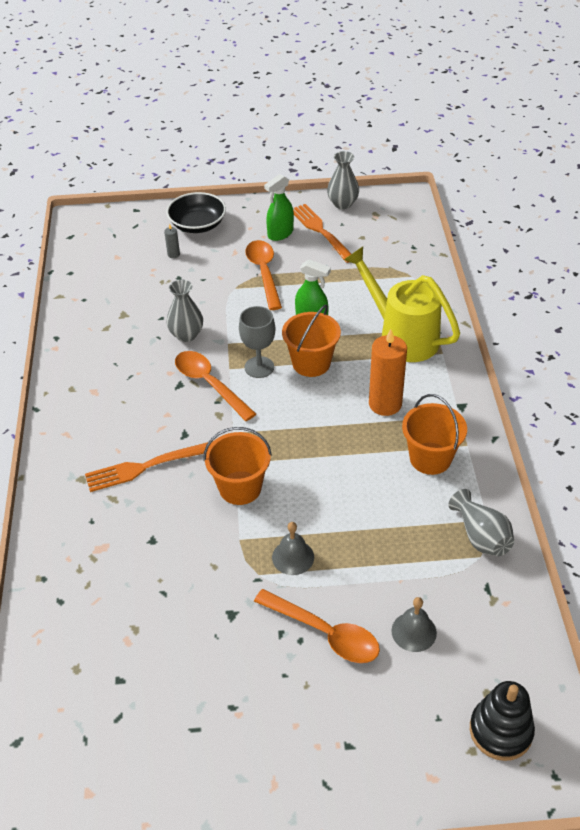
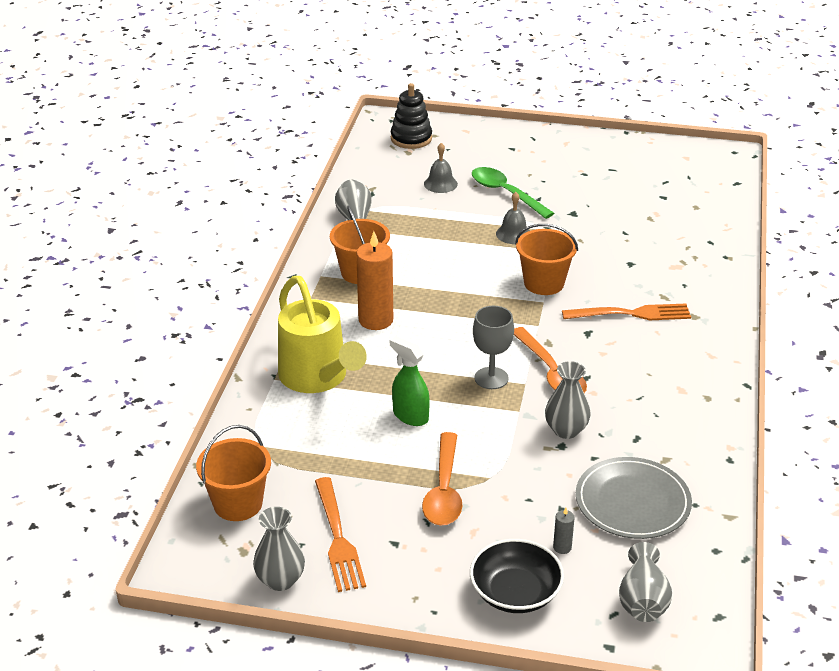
camera: 165 degrees left, 10 degrees down
(118, 235) = (642, 600): none -> grey vase
(129, 292) = (632, 502): none -> grey plate
(280, 233) = (397, 547): green spray bottle -> none
(311, 363) = (432, 371): orange bucket -> orange bucket (238, 504)
(324, 633) = (506, 193): orange spoon -> green spoon

